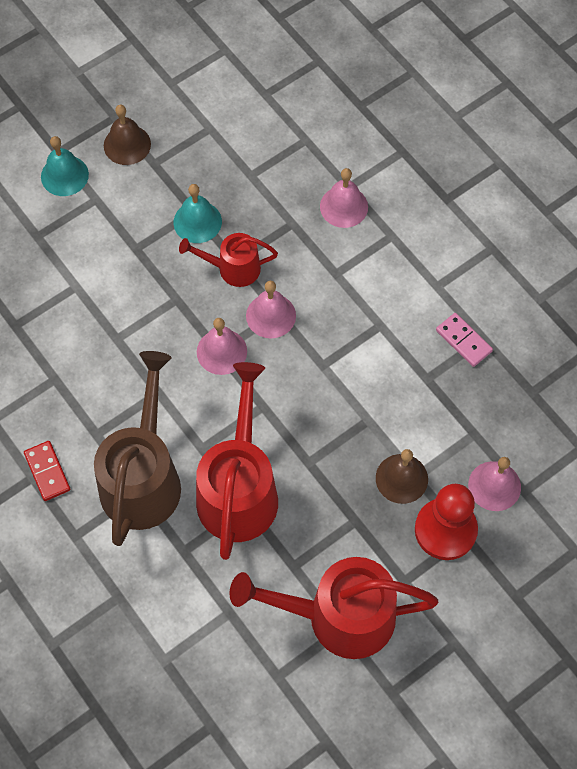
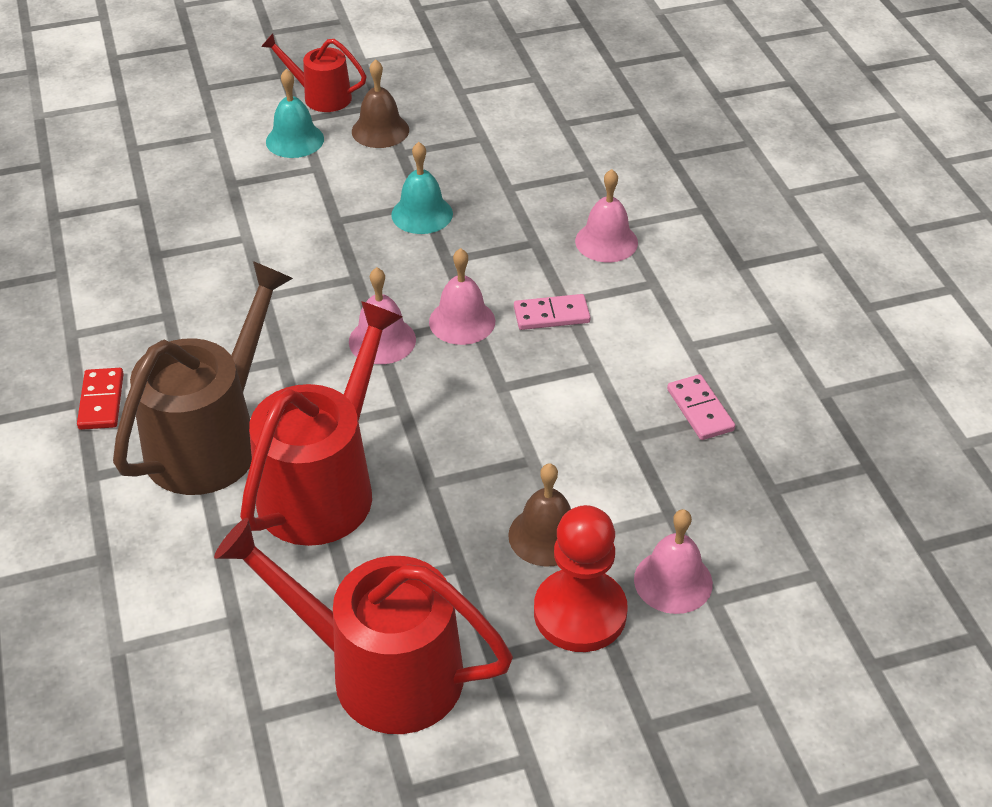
camera: 20 degrees right, 20 degrees down
(233, 268) = (440, 266): red watering can -> red watering can (321, 97)
(331, 289) = (551, 315): none -> pink domino

